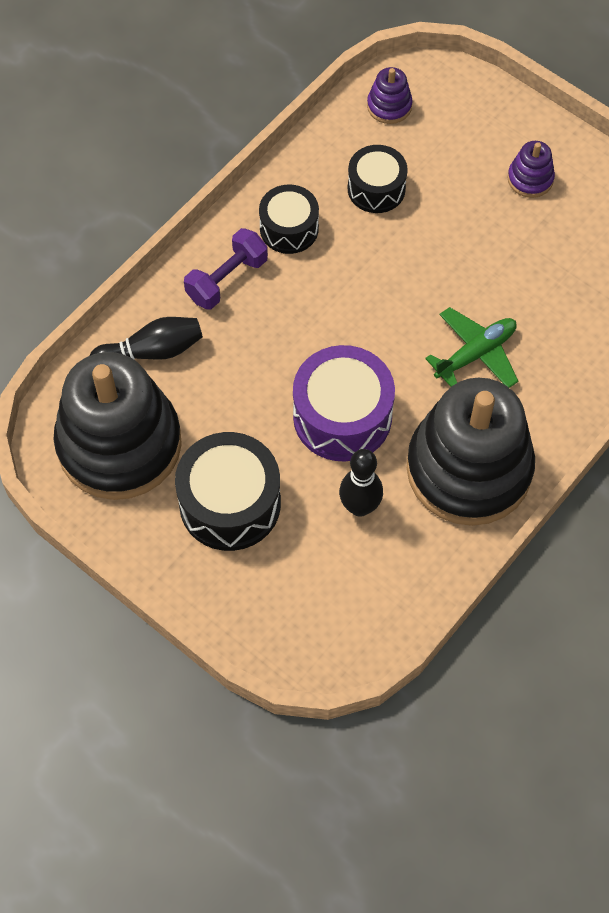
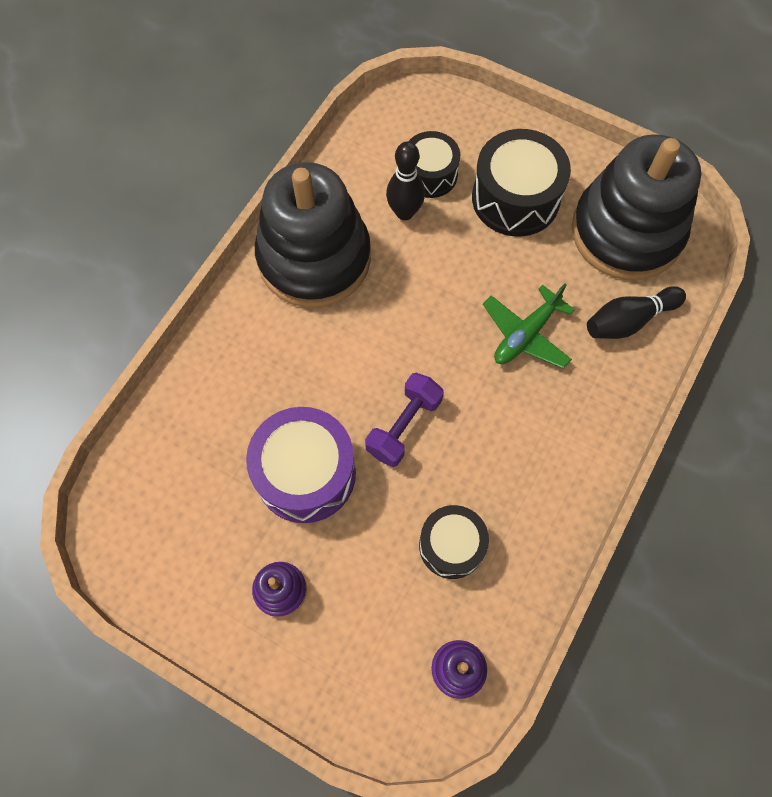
camera: 170 degrees right, 5 degrees up
(227, 279) = (581, 407): purple dumbbell -> purple dumbbell (404, 426)
(289, 229) = (534, 477): black drum -> black drum (430, 174)
(342, 416) = (436, 287): purple drum -> purple drum (305, 473)
(475, 354) = (320, 368): green plane -> green plane (526, 334)

